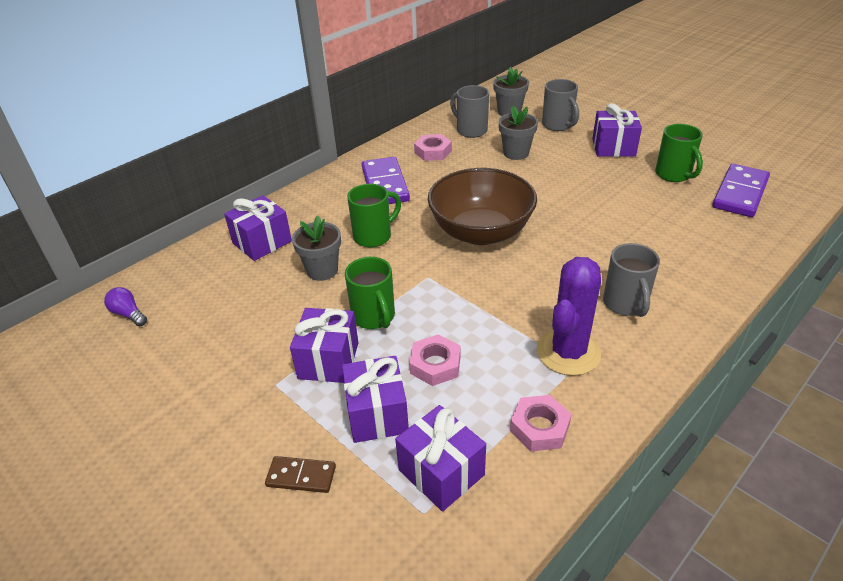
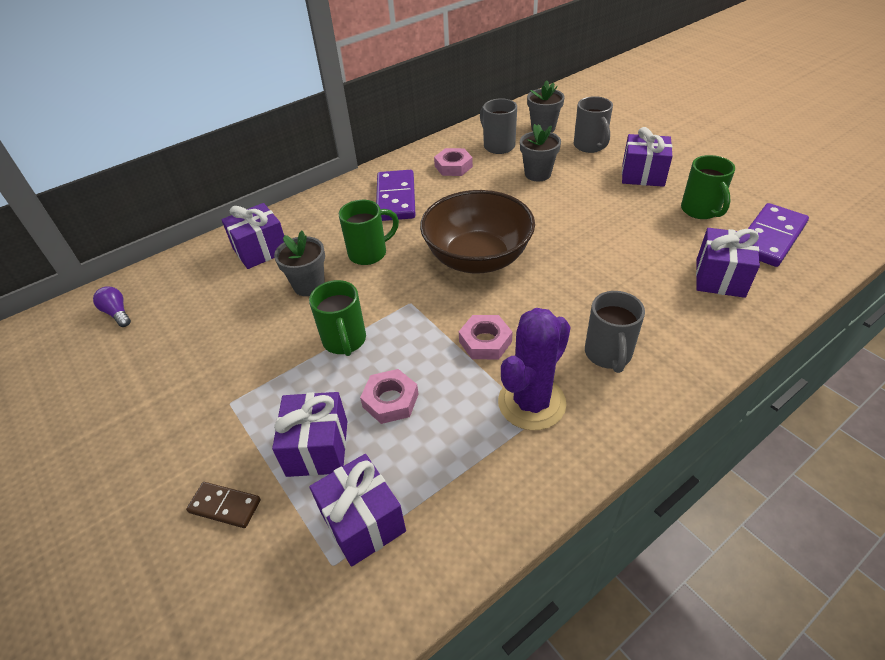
camera: 10 degrees right, 5 degrees up
(328, 360) = (287, 383): purple gift -> purple gift (720, 278)
(539, 427) = (478, 485): pink nut -> pink nut (485, 341)

